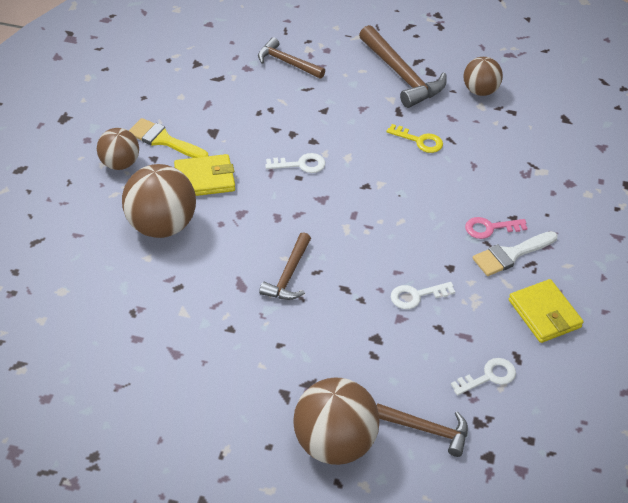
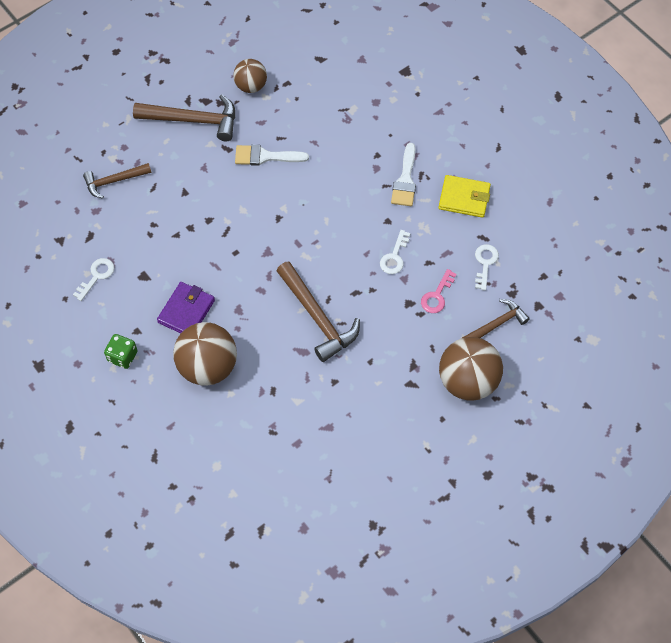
camera: 50 degrees left, 15 degrees up
(120, 163) = (123, 356): brown ball -> green dice
(163, 140) = (123, 313): yellow brush -> none
(204, 179) = (186, 311): yellow wallet -> purple wallet
(288, 275) = (318, 318): brown hammer -> brown hammer, size x1.60
(300, 164) = (225, 243): white key -> white key (96, 276)
(419, 141) = (265, 156): yellow key -> white brush
(490, 228) = (375, 175): pink key -> pink key (437, 295)

